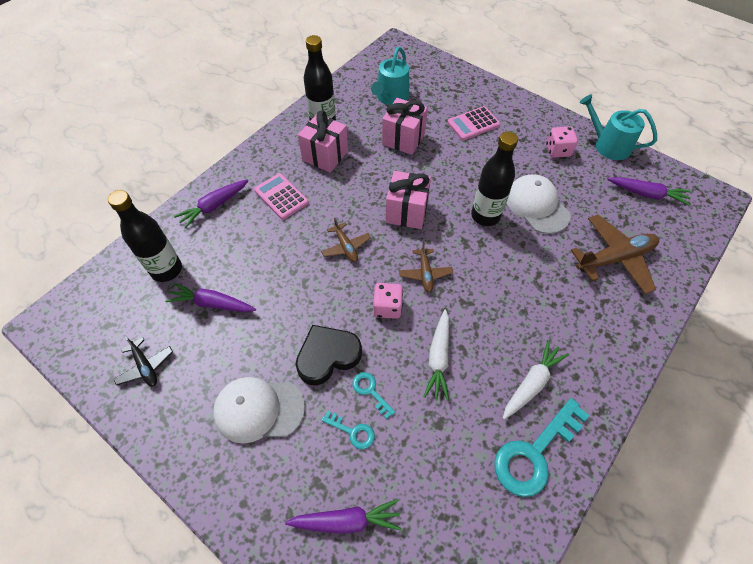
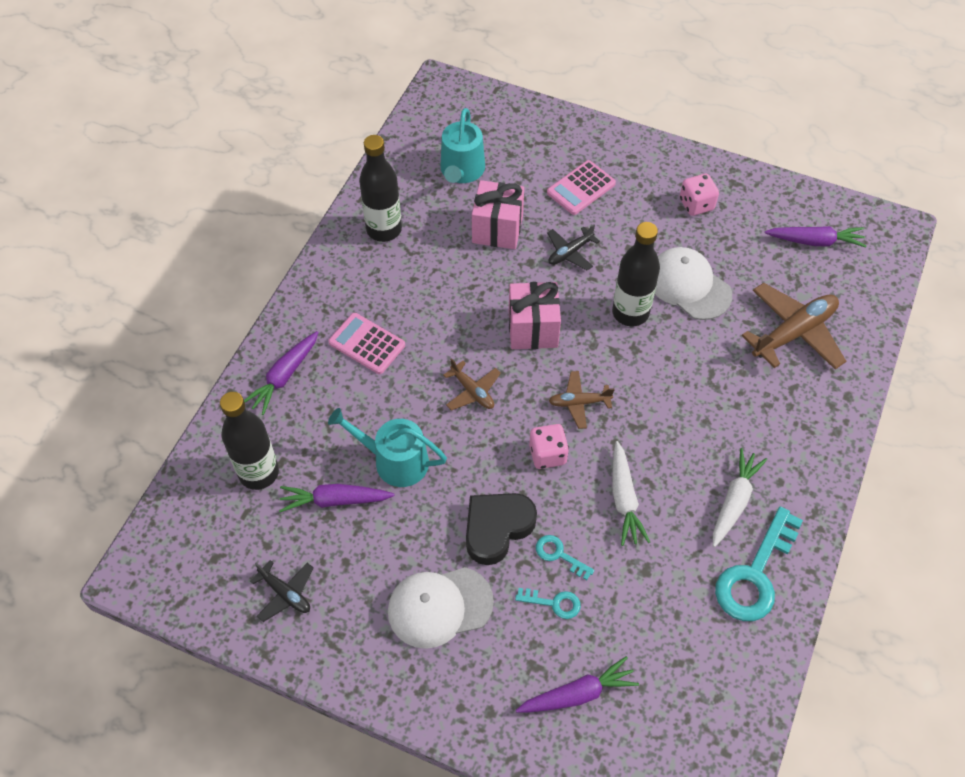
camera: 15 degrees left, 0 degrees up
(325, 156) = (403, 275): pink gift -> none
(425, 273) = (579, 402): brown plane -> brown plane turned 105 degrees clockwise
(452, 165) = (570, 252): none -> black plane
(608, 145) = (756, 183): turquoise watering can -> turquoise watering can (394, 460)

